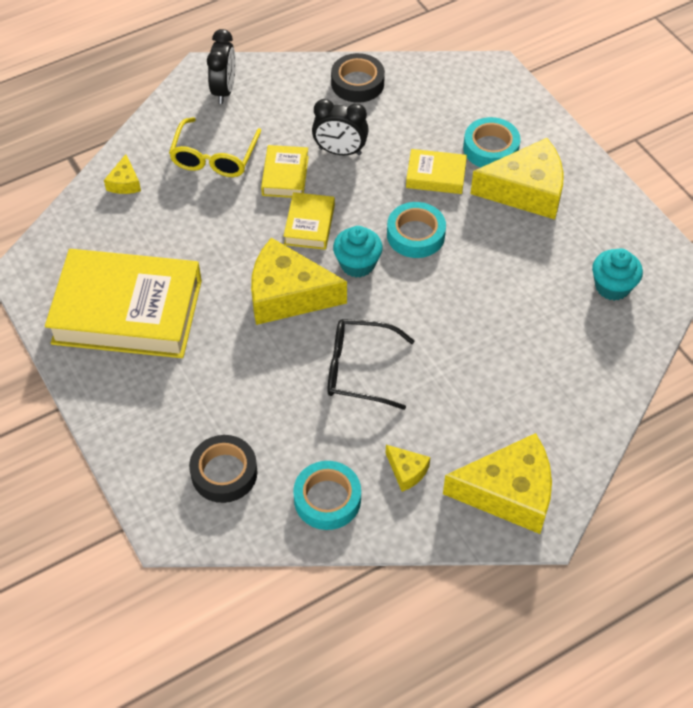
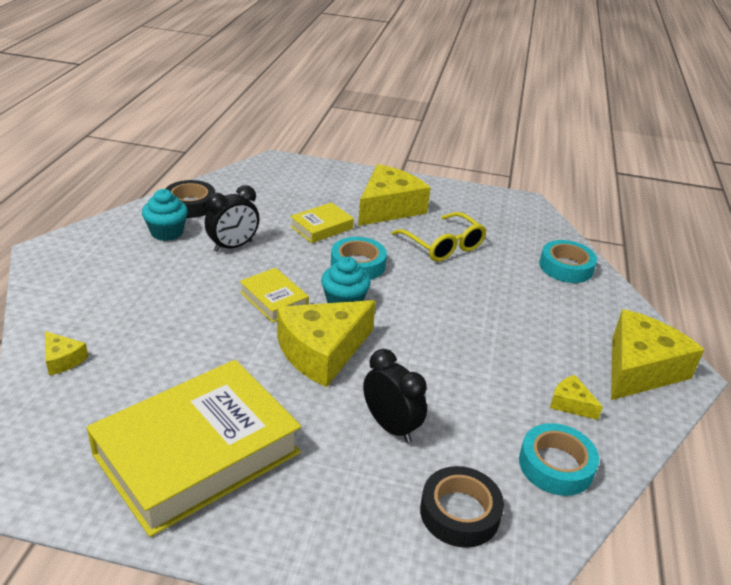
camera: 50 degrees left, 20 degrees down
(214, 157) = (131, 299): yellow glasses -> yellow glasses (443, 246)
(224, 90) = (80, 254): black clock -> black clock (391, 426)
(285, 176) = (210, 280): yellow book -> none
(359, 369) = (443, 364): black glasses -> none
(407, 471) = (570, 403): yellow cheese -> yellow cheese turned 135 degrees counterclockwise
(490, 148) = (334, 198): turquoise tape -> turquoise tape (566, 267)
(612, 286) = (508, 228): turquoise cupcake -> turquoise cupcake (167, 232)

